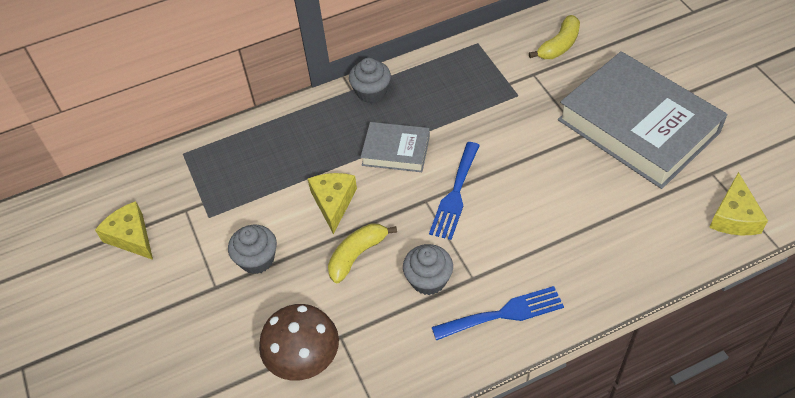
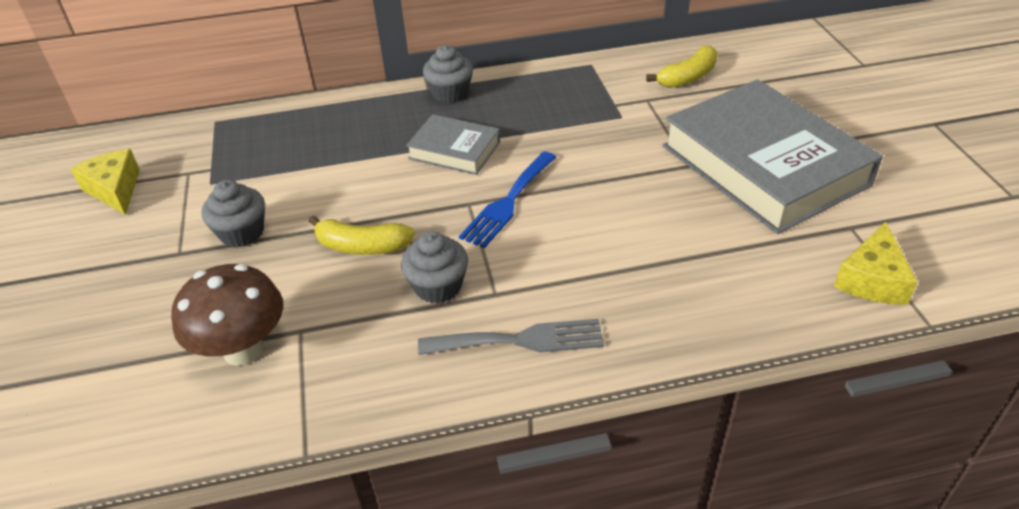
camera: 10 degrees right, 10 degrees down
(333, 202) = (358, 190): yellow cheese -> none
(357, 255) = (362, 246): yellow banana -> yellow banana turned 135 degrees counterclockwise
(503, 314) = (520, 340): blue fork -> grey fork

